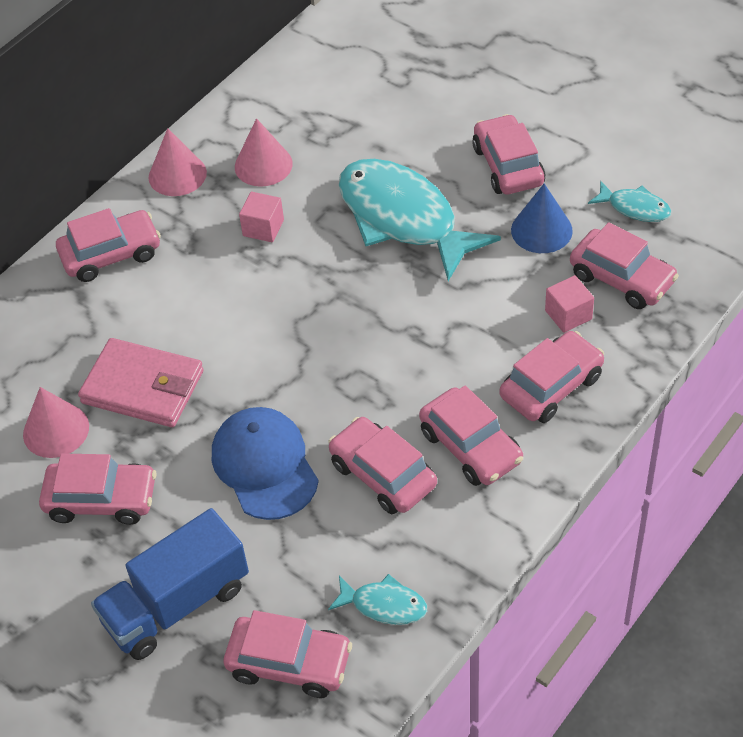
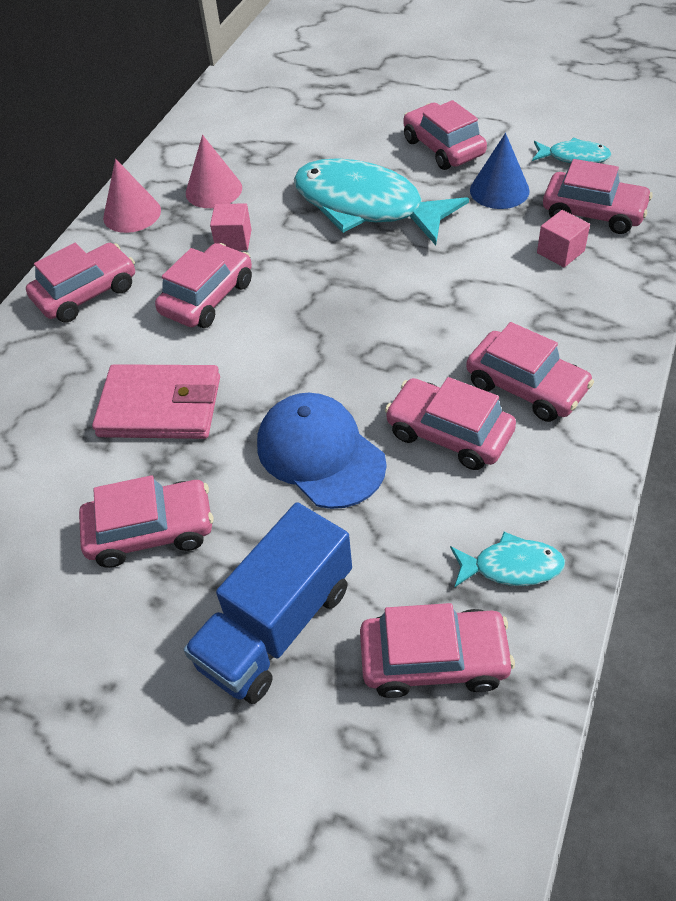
camera: 15 degrees left, 0 degrees up
(56, 430) = (77, 470): pink cone -> none
(551, 386) = (577, 315): pink car -> pink car (208, 297)

